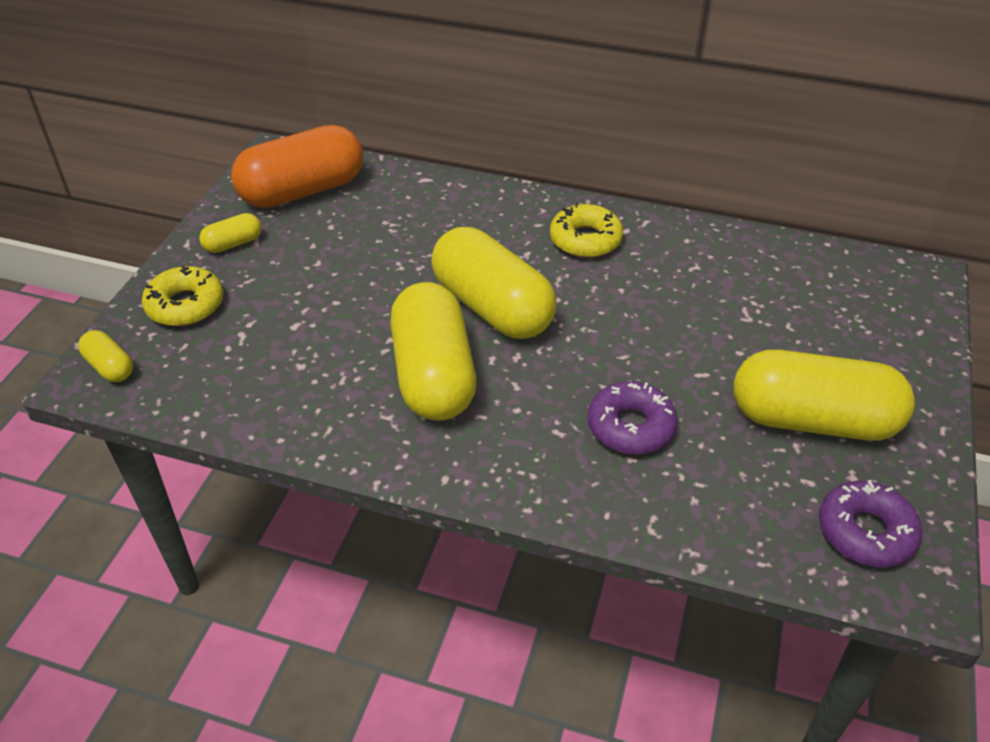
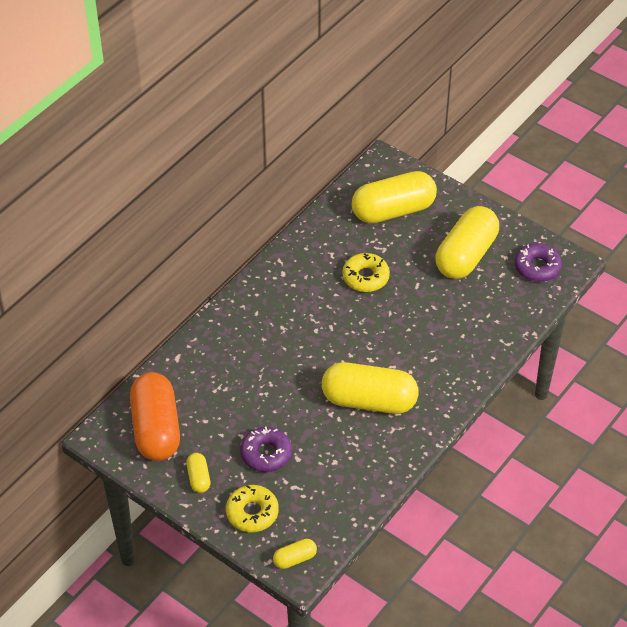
camera: 70 degrees left, 5 degrees up
(492, 307) = (324, 358): yellow capsule -> yellow capsule (393, 210)
(585, 240) = (283, 295): yellow donut -> yellow donut (365, 277)
(631, 426) = (441, 328): purple donut -> purple donut (266, 454)

